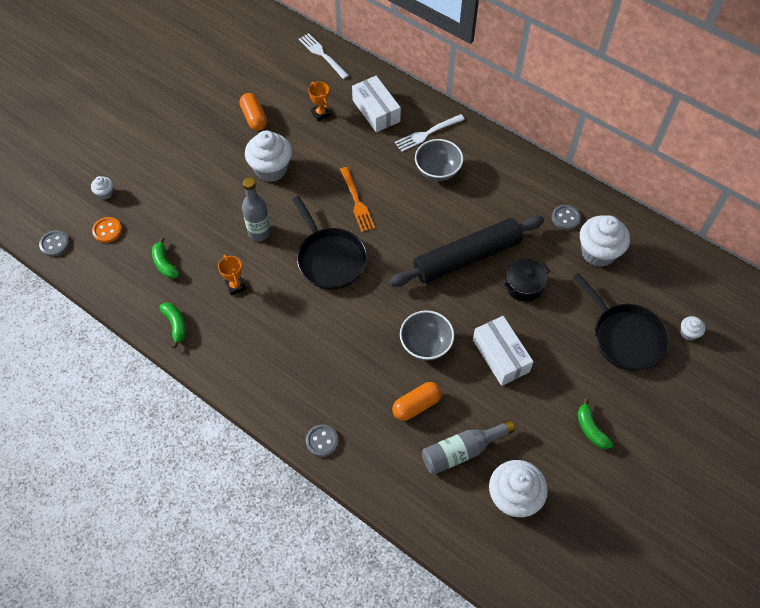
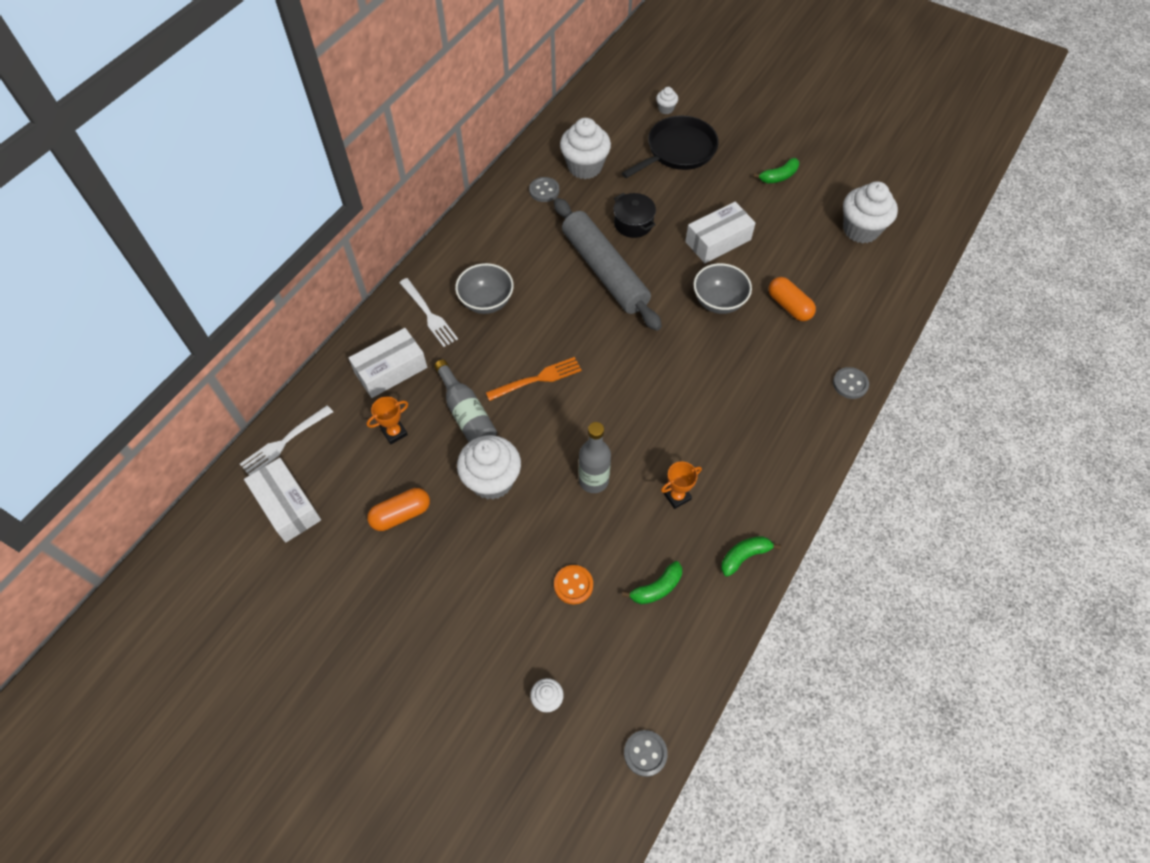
camera: 95 degrees left, 0 degrees up
(107, 230) = (612, 679): orange button -> orange button (573, 585)
(272, 59) = (287, 506): none -> white box
(330, 259) = (623, 399): black pan -> none
(462, 451) = (827, 268): grey bottle -> grey bottle (467, 414)
(467, 258) = (604, 271): black rolling pin -> grey rolling pin

